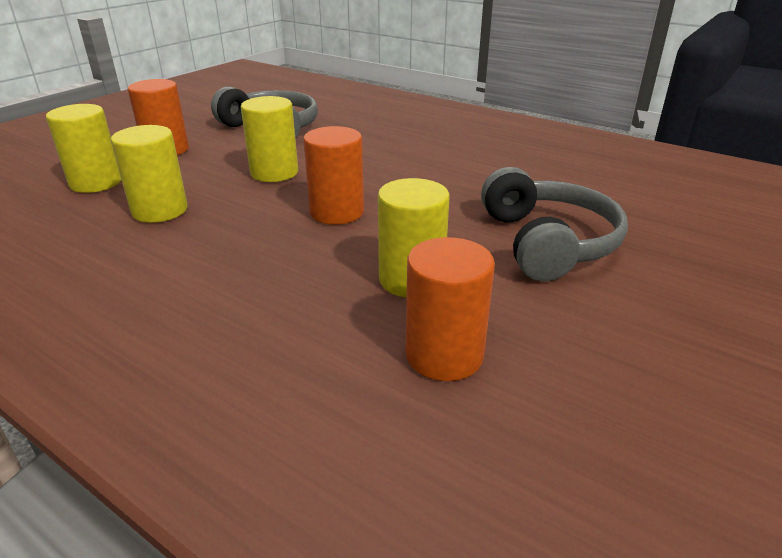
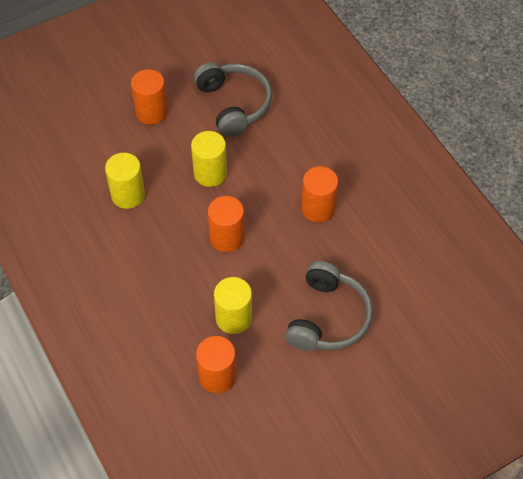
camera: 25 degrees right, 25 degrees up
(96, 183) = (98, 144): yellow cylinder -> none
(435, 168) = (318, 208): none -> orange cylinder

